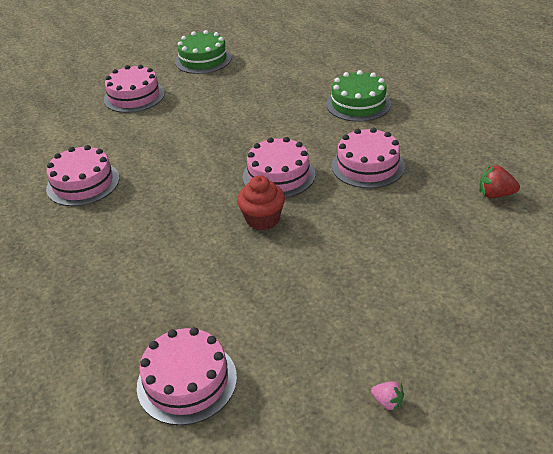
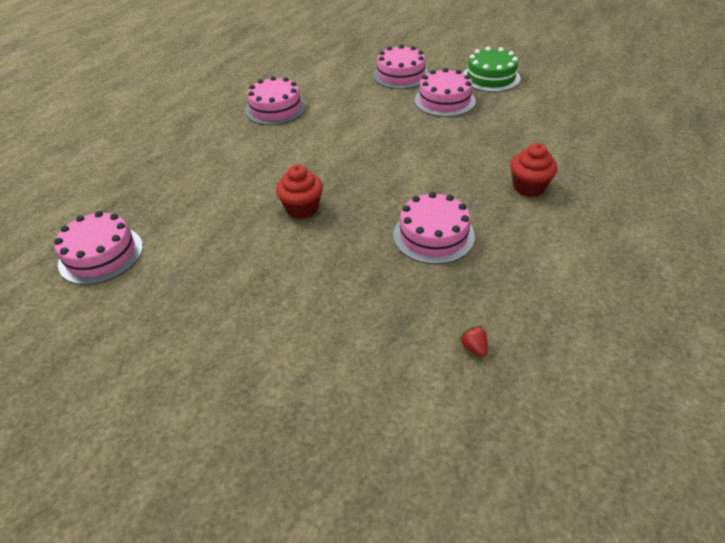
camera: 55 degrees right, 5 degrees up
(279, 175) = (368, 190): pink cake -> pink cake (444, 101)
(358, 104) = (529, 187): green cake -> red cupcake
(387, 402) = (124, 378): pink strawberry -> none
(495, 194) = (474, 347): red strawberry -> red strawberry, size x0.63

